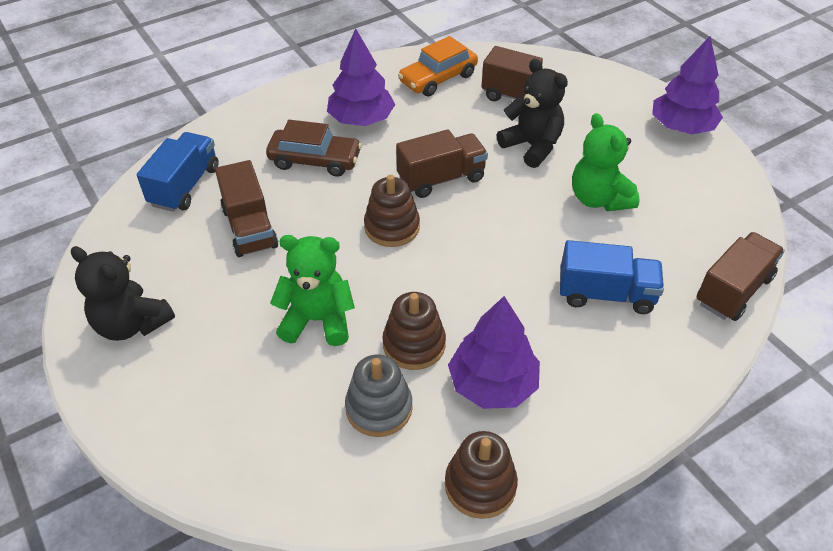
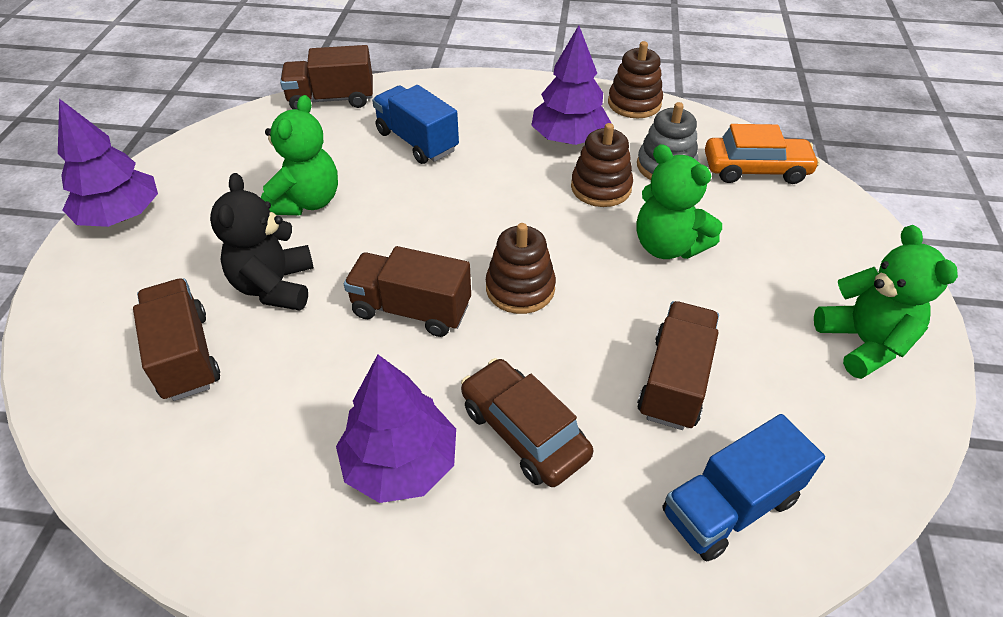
camera: 140 degrees left, 0 degrees up
(132, 324) = (863, 343): black teddy bear -> green teddy bear
(438, 79) = (219, 467): orange car -> orange car (755, 169)

